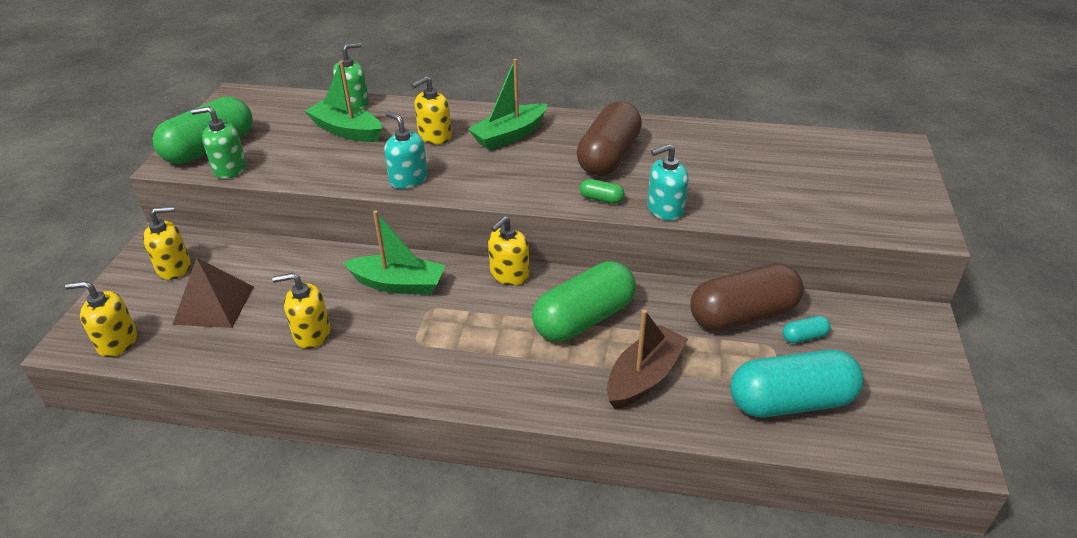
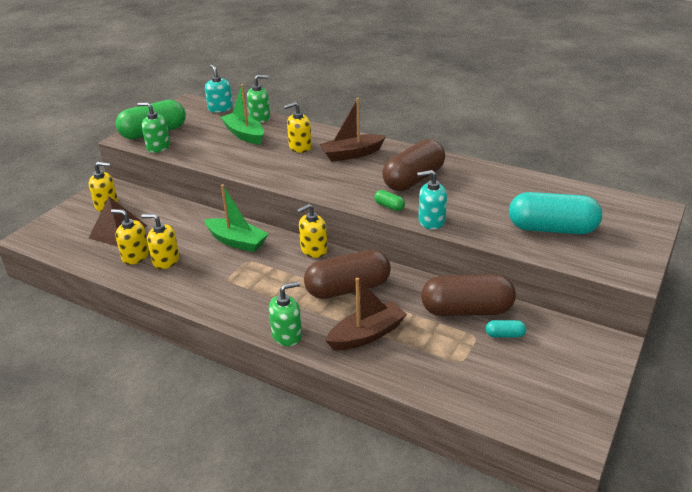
camera: 20 degrees right, 5 degrees down
(117, 342) = (53, 242): yellow soap dispenser -> yellow soap dispenser (135, 256)
(408, 179) = (265, 171): turquoise soap dispenser -> turquoise soap dispenser (220, 108)
(509, 135) = (352, 154): green boat -> brown boat
(542, 403) = (287, 335): none -> green soap dispenser
(584, 319) = (348, 289): green capsule -> brown capsule
(791, 402) = (465, 375): turquoise capsule -> turquoise capsule (552, 229)

